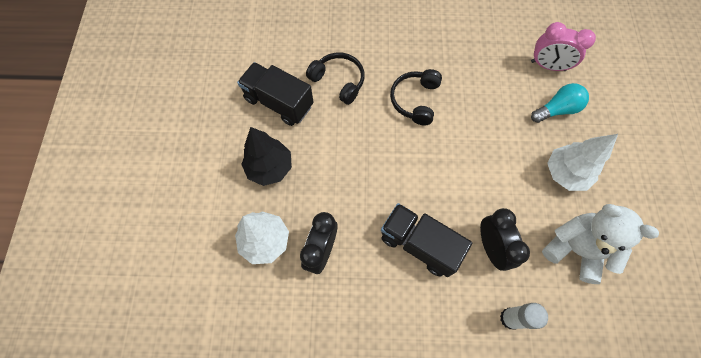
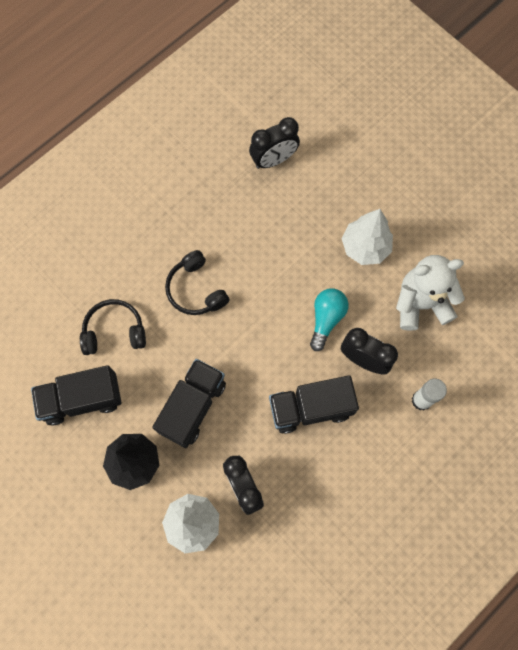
camera: 45 degrees left, 5 degrees up
(340, 168) = (192, 406): none -> black truck
(548, 66) = (274, 160): pink clock -> black clock
(556, 109) = (313, 195): turquoise light bulb -> turquoise light bulb (326, 319)

